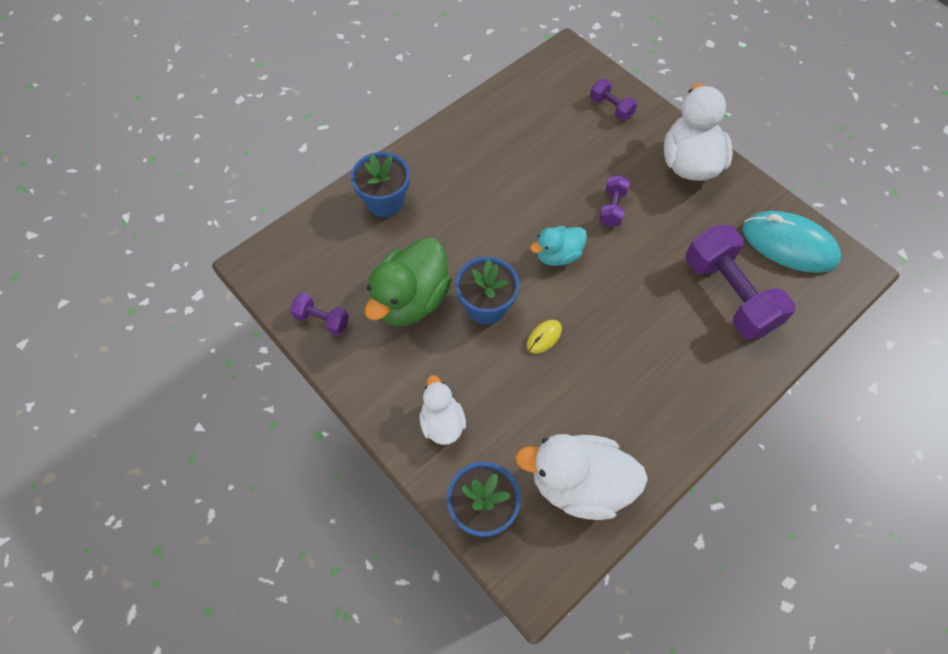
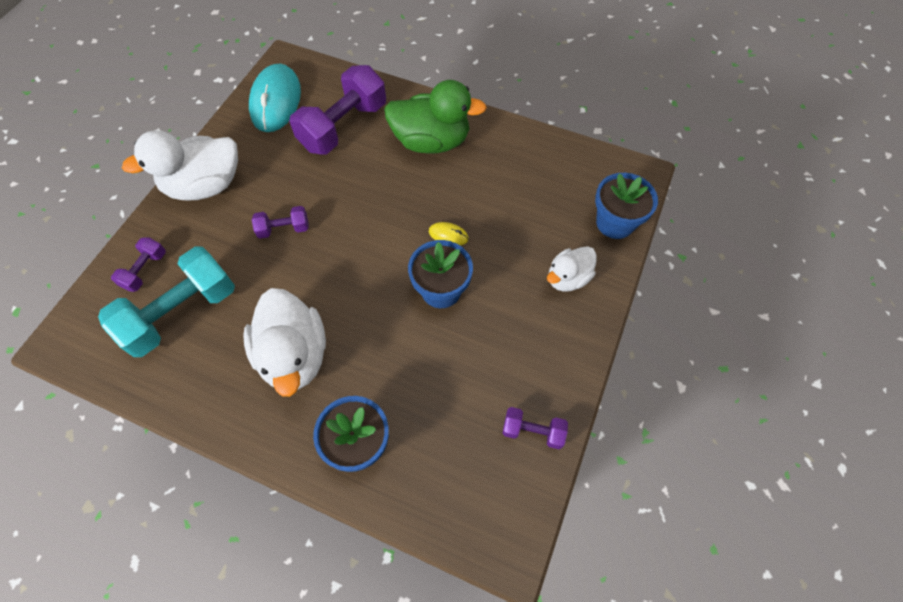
camera: 115 degrees left, 0 degrees up
(322, 320) = (532, 431): purple dumbbell -> purple dumbbell turned 75 degrees counterclockwise
(411, 300) = (467, 357): green duck -> green duck (431, 141)
(558, 122) = (181, 313): none -> turquoise dumbbell
(558, 255) = (358, 254): turquoise duck -> none
(579, 484) = (556, 172): white duck -> white duck (294, 355)

